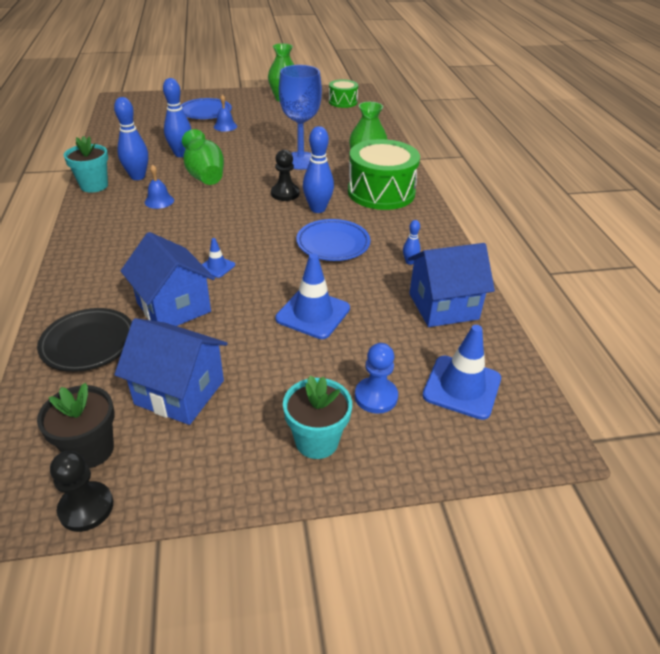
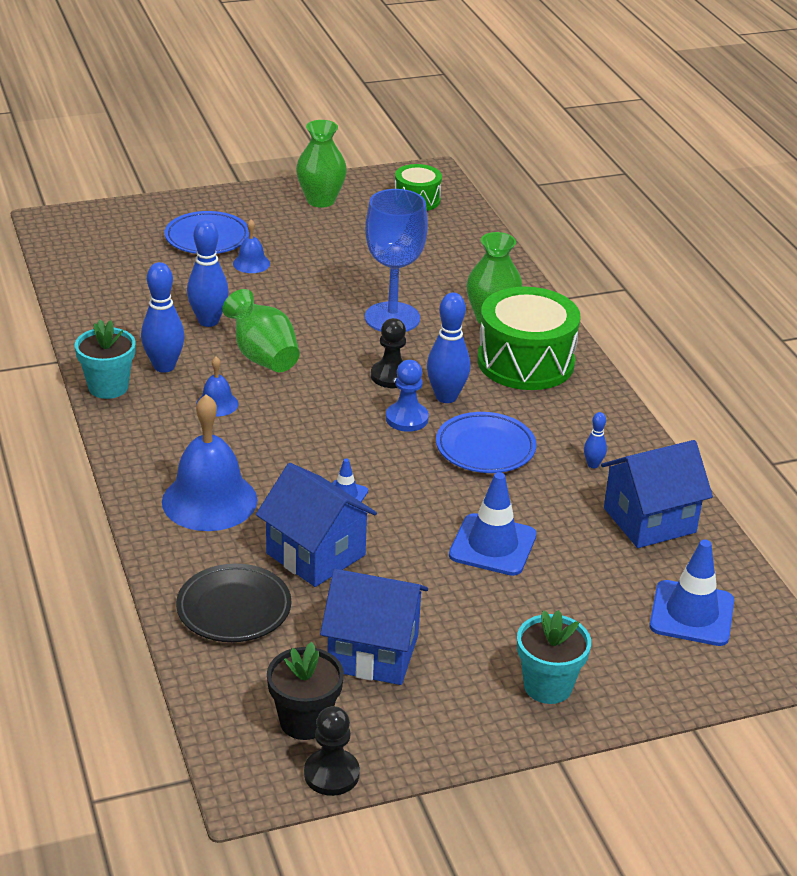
camera: 10 degrees left, 5 degrees down
(117, 262) = (209, 500): none -> blue bell
(376, 396) = (598, 634): blue pawn -> blue pawn (407, 418)

